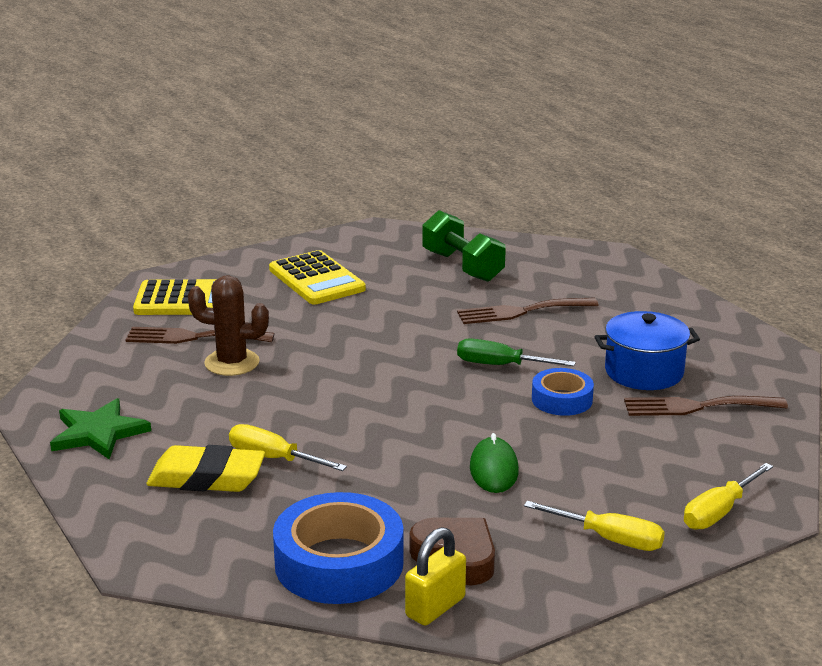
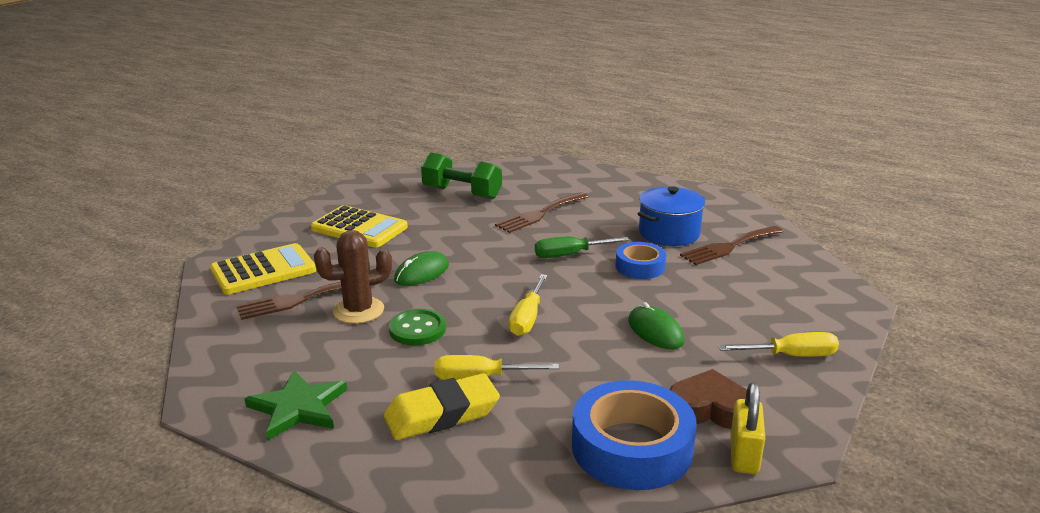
camera: 30 degrees left, 0 degrees up
(265, 396) = (417, 329): none -> green button
(328, 342) = (422, 273): none -> green mouse
(719, 512) = (830, 312): yellow screwdriver -> yellow screwdriver (527, 318)

